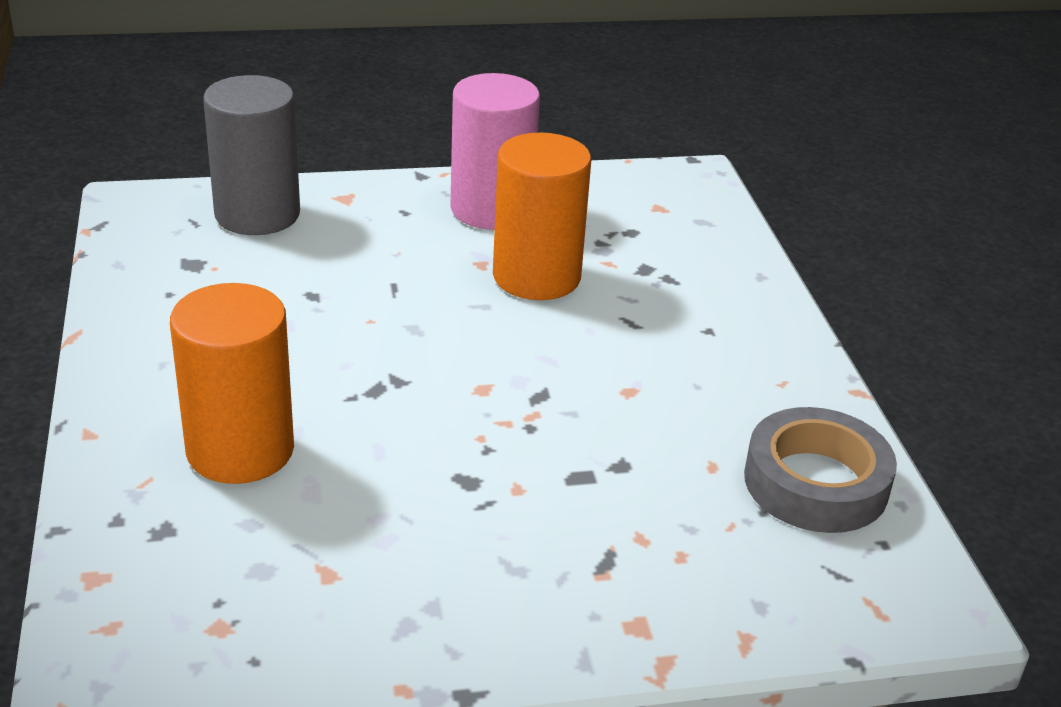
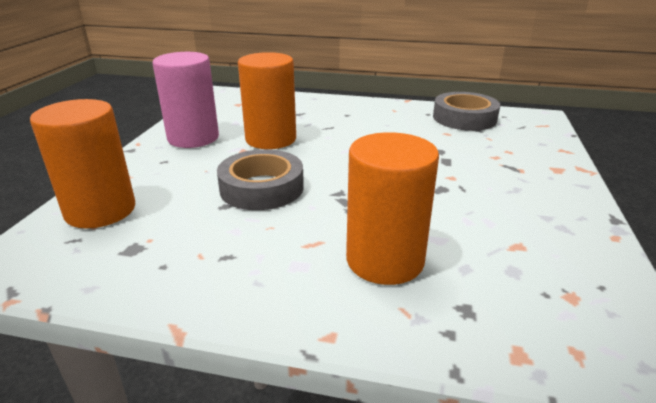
camera: 65 degrees left, 5 degrees down
(257, 214) = (100, 210): grey cylinder -> orange cylinder
(373, 310) = (262, 188): none -> grey tape

